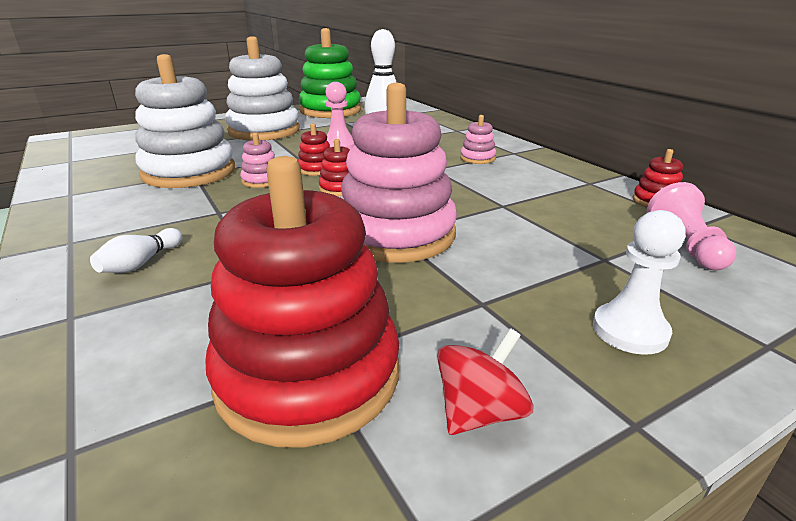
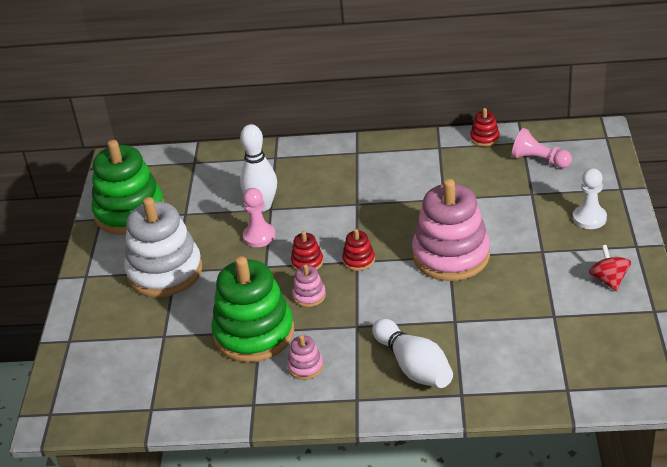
camera: 55 degrees left, 10 degrees up
(141, 263) = (413, 366): white bowling pin -> white bowling pin, size x1.86
(189, 172) = (254, 333): white stacking toy -> green stacking toy
(308, 375) = (560, 319): red stacking toy -> none
(477, 158) = (353, 174): pink stacking toy -> pink stacking toy (305, 367)

